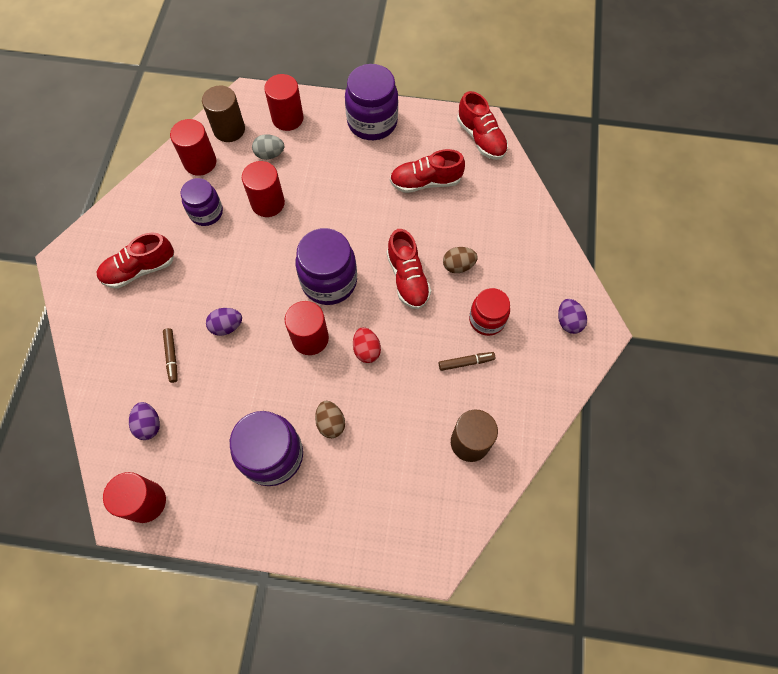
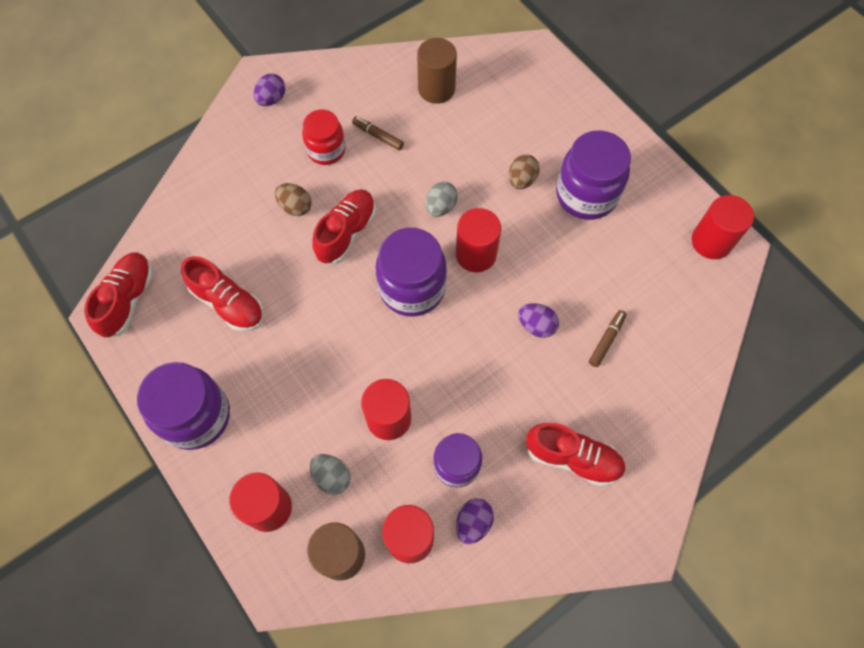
camera: 135 degrees left, 0 degrees up
(149, 425) = (668, 298): purple egg -> purple egg (473, 523)
(366, 350) = (441, 207): red egg -> grey egg

